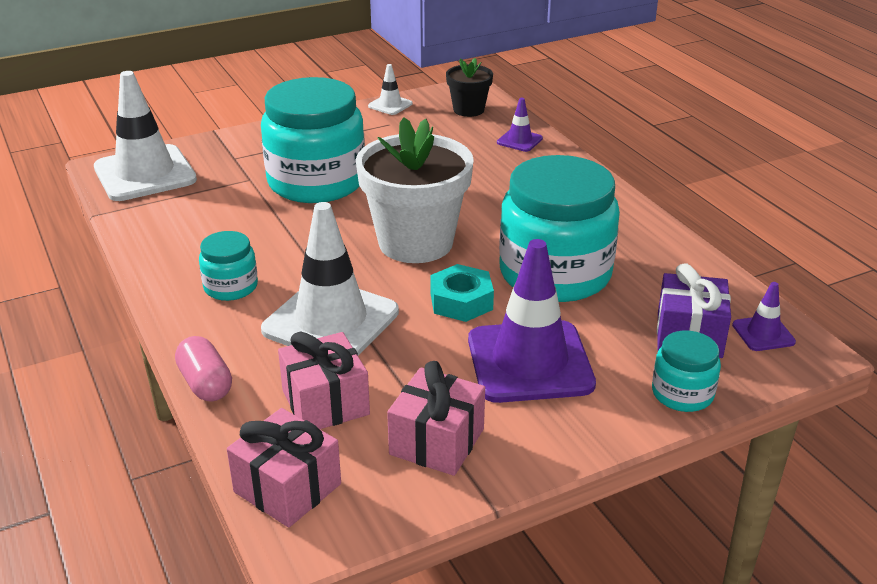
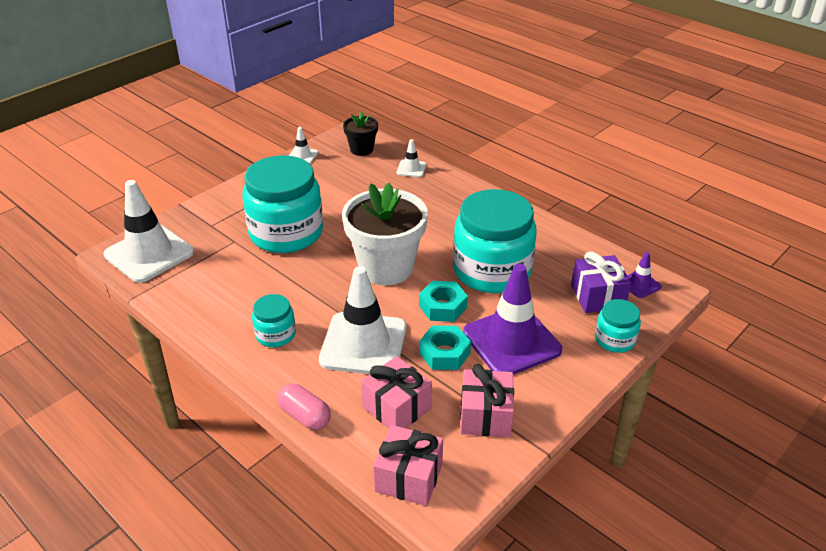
camera: 20 degrees left, 5 degrees up
(428, 355) = (444, 353): none -> turquoise nut
(519, 140) = (411, 169): purple traffic cone -> white traffic cone

